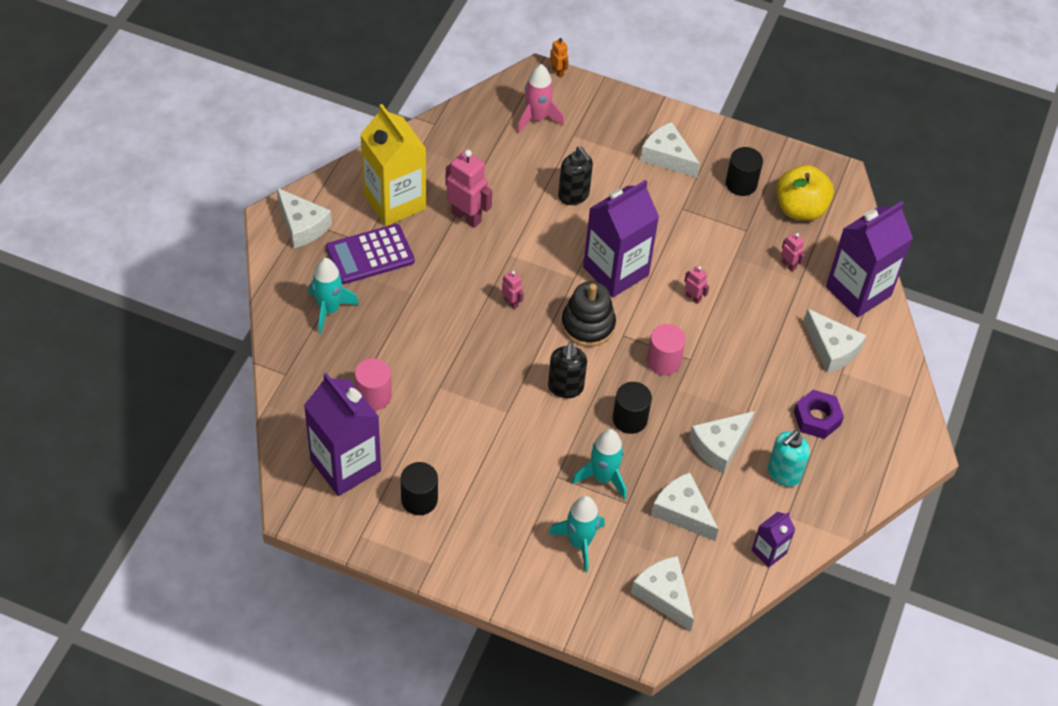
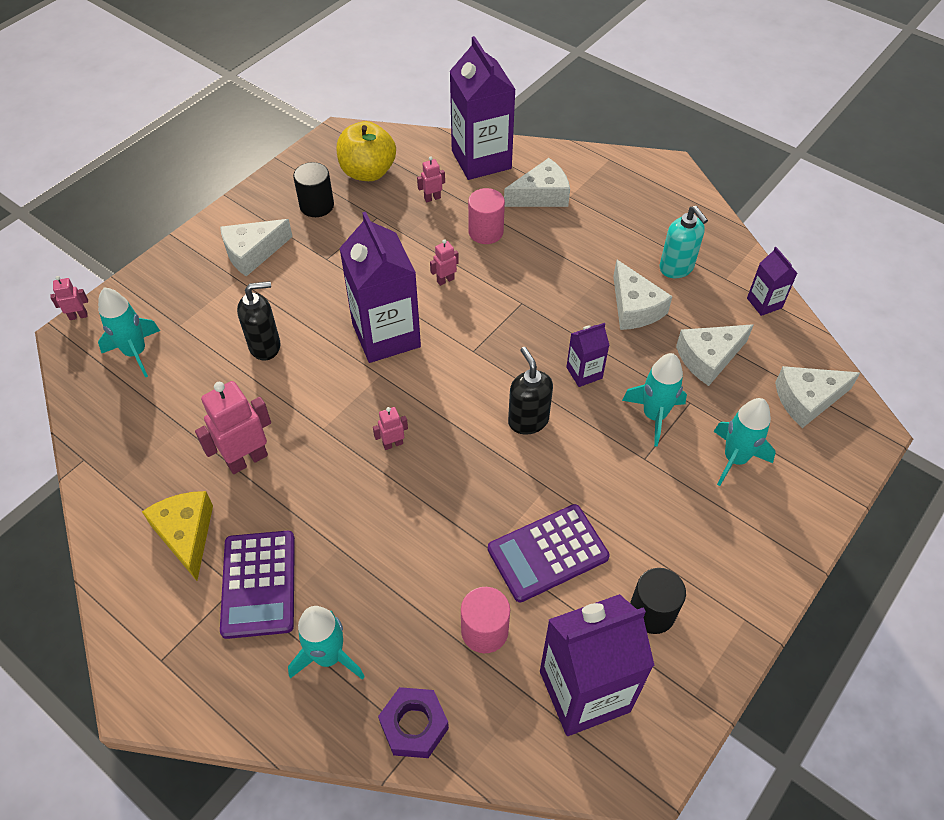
camera: 70 degrees left, 0 degrees up
(302, 226) = (172, 661): white cheese -> none
(394, 202) = (186, 534): yellow carton -> yellow cheese
(448, 423) = (547, 553): none -> purple calculator
(537, 118) = (136, 353): pink rocket -> turquoise rocket
(558, 72) = (78, 316): orange robot -> pink robot
(565, 387) = (528, 420): black soap dispenser -> black soap dispenser turned 135 degrees counterclockwise
(588, 325) = (449, 378): black stacking toy -> none
(630, 419) = (584, 373): black cylinder -> purple carton
(663, 361) = (518, 325): pink cylinder -> pink cylinder (485, 232)
(817, 418) = (618, 227): purple nut -> purple nut (414, 725)

